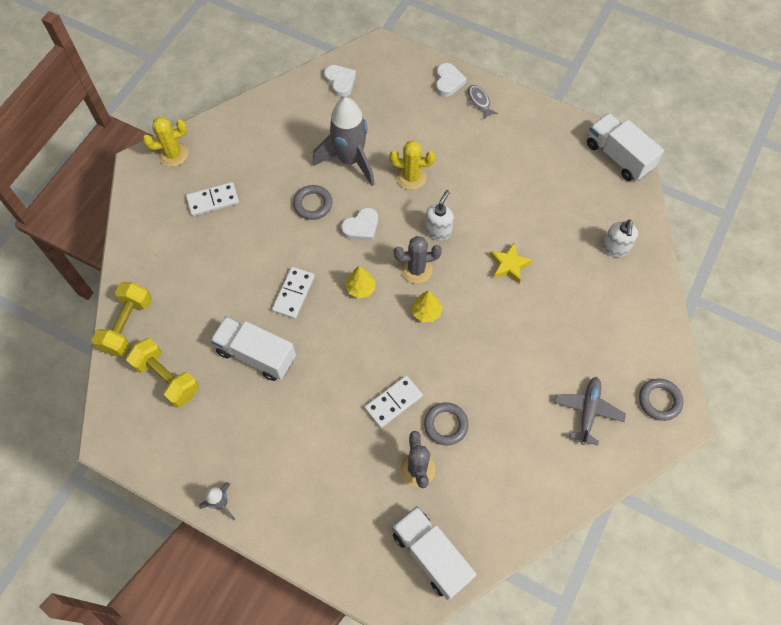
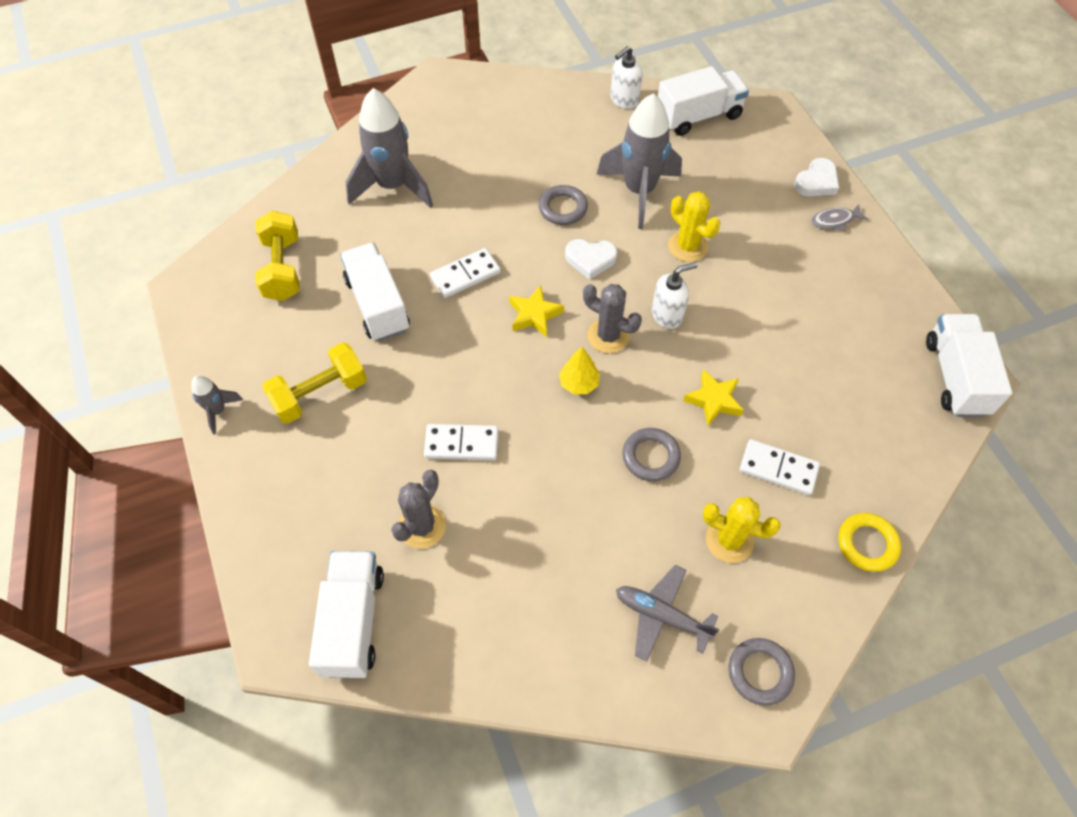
camera: 40 degrees right, 5 degrees down
(127, 325) = (295, 201): yellow dumbbell -> yellow dumbbell (320, 394)
(173, 154) = (476, 86): yellow cactus -> yellow cactus (729, 540)
(186, 267) = (393, 186): none -> grey rocket
(213, 200) = (472, 146): white domino -> white domino (778, 469)
(340, 82) = (698, 116): white heart -> white truck
(360, 288) = (534, 315): yellow tree -> yellow star
(446, 425) = (492, 506): grey ring -> grey ring (650, 457)
(479, 101) = (835, 220): grey fish -> grey fish turned 120 degrees counterclockwise
(588, 411) = (661, 615): grey plane -> grey plane turned 120 degrees counterclockwise
(615, 248) = (859, 469): white soap dispenser -> white soap dispenser (624, 100)
(652, 288) = (867, 544): none -> yellow ring

